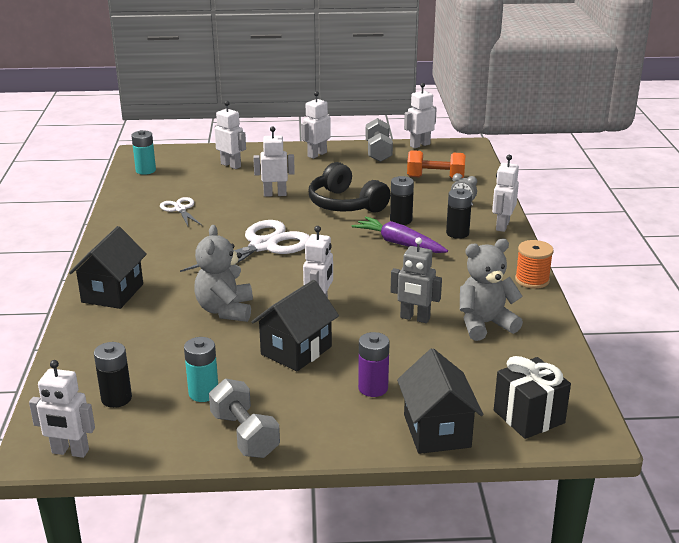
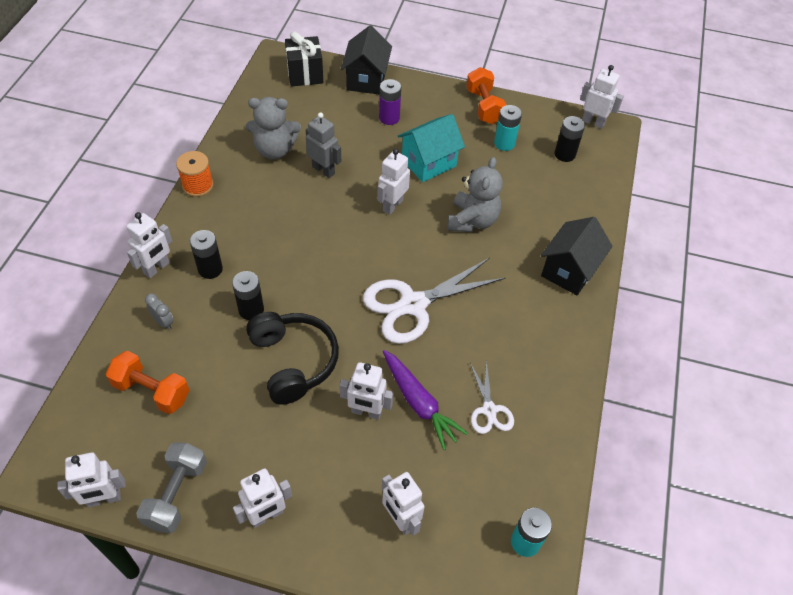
camera: 165 degrees left, 25 degrees up
(245, 435) = (484, 106): grey dumbbell -> orange dumbbell
(296, 350) = (428, 163): black house -> turquoise house
(399, 243) = (277, 269): purple carrot -> purple carrot (419, 403)

